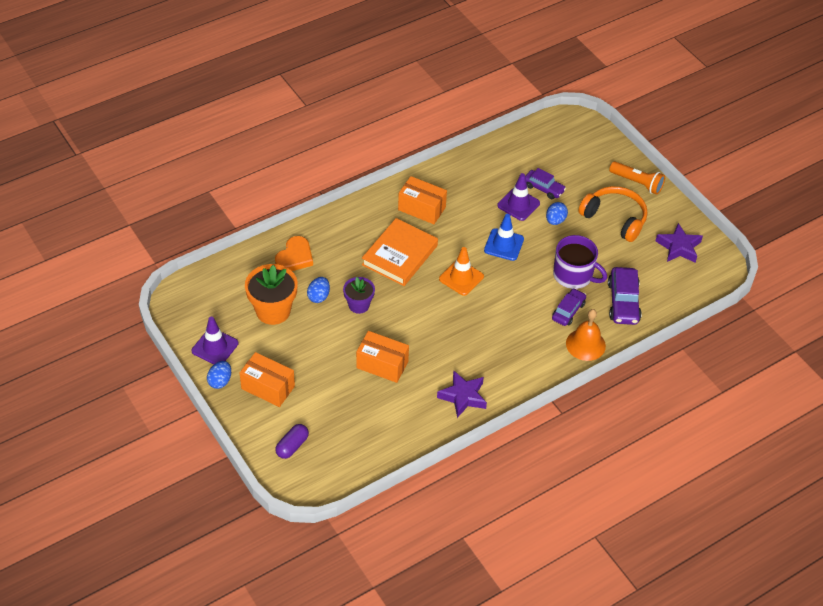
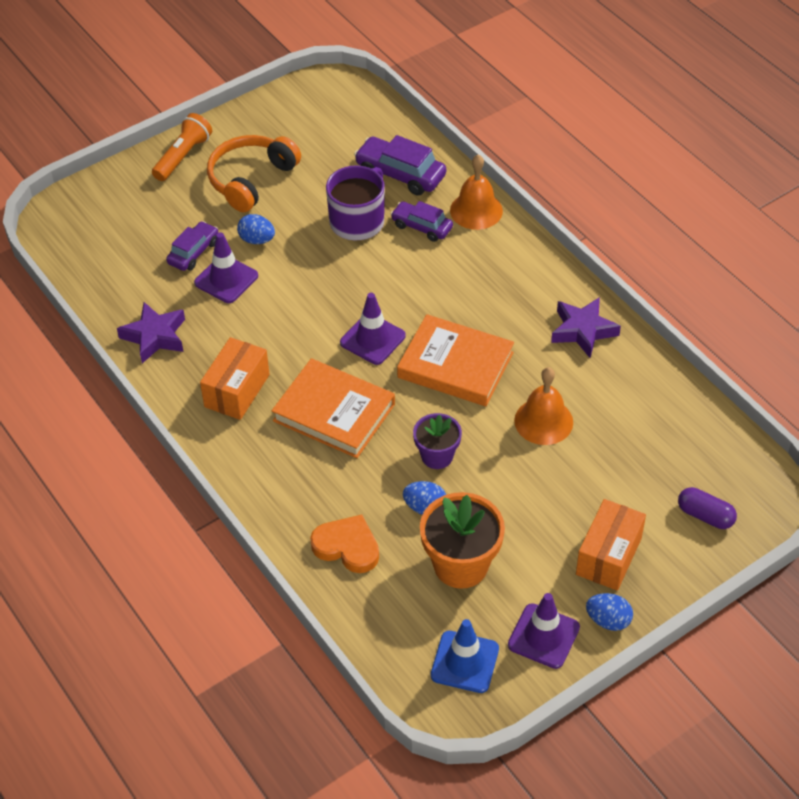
camera: 90 degrees left, 0 degrees up
(382, 364) = (543, 421): orange box -> orange bell
(435, 320) = (455, 365): none -> orange book
(461, 278) = (372, 339): orange traffic cone -> purple traffic cone
(504, 245) = (306, 294): blue traffic cone -> blue traffic cone (464, 662)
(623, 302) = (400, 174): purple car -> purple car turned 150 degrees counterclockwise
(678, 247) = (300, 121): purple star -> purple star (155, 336)

